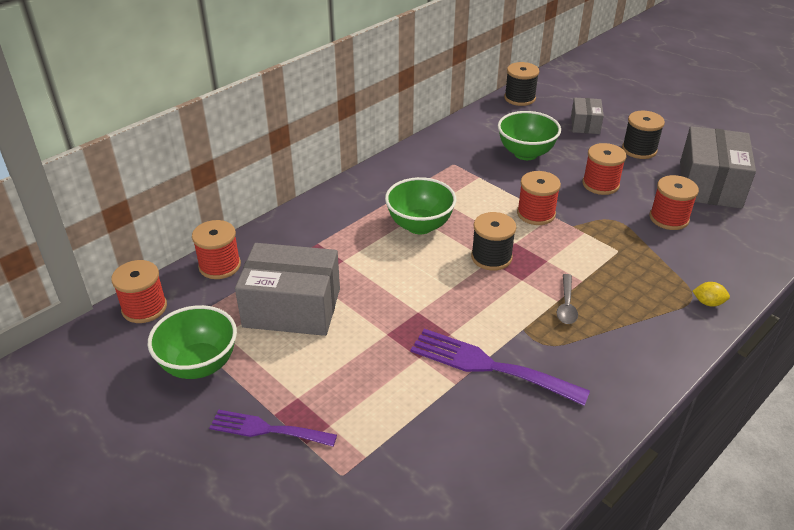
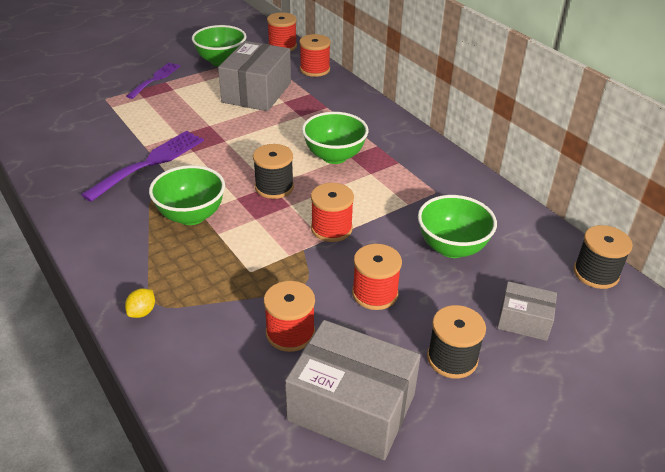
camera: 100 degrees right, 0 degrees up
(566, 305) = (191, 216): grey spoon -> green bowl

